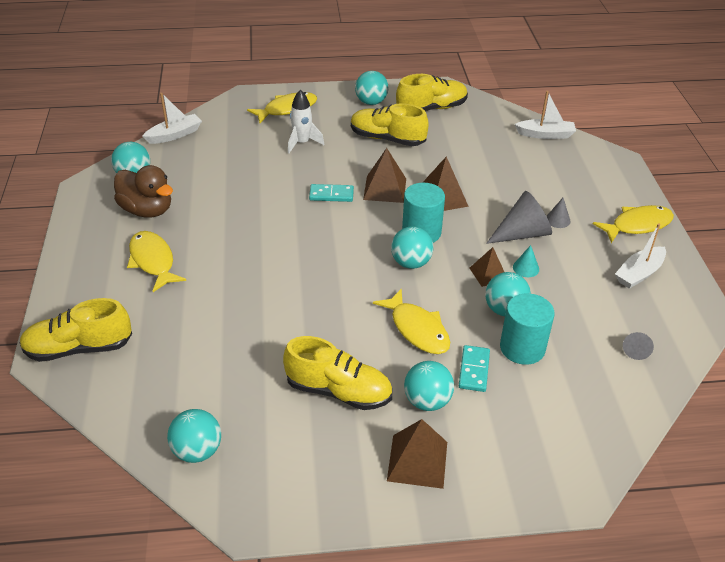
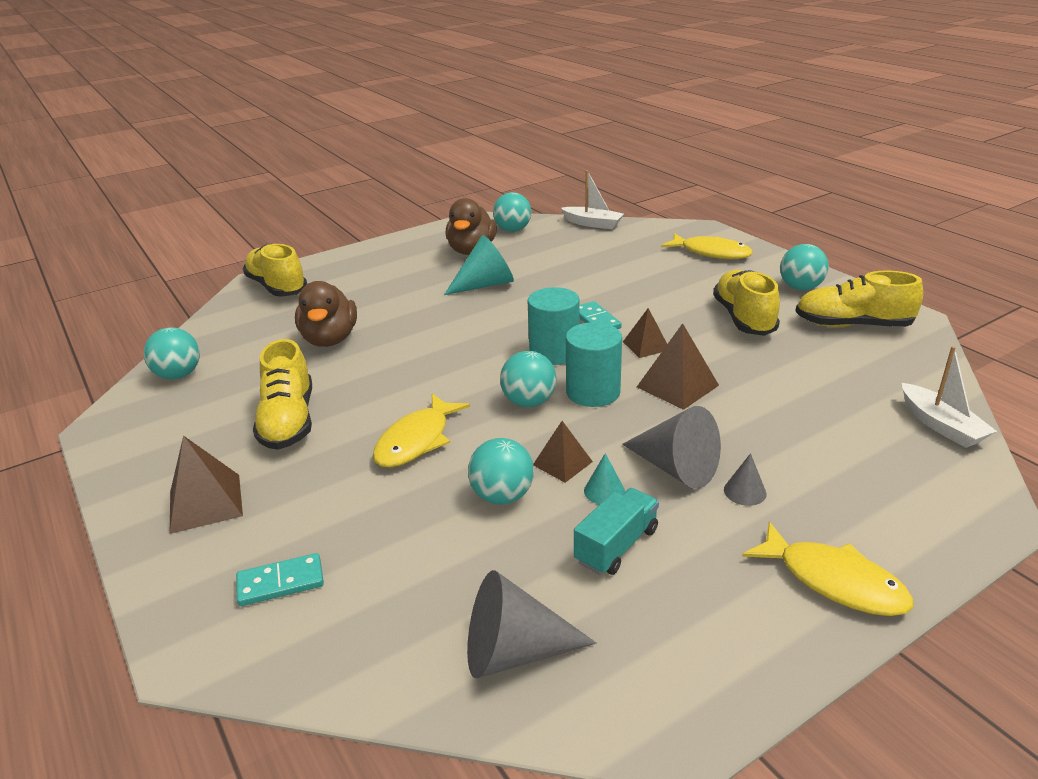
camera: 65 degrees right, 10 degrees down
(153, 261) = (406, 276): yellow fish -> none
(219, 224) = (485, 284): none -> turquoise cone
(225, 337) = (330, 339): none -> brown duck
(302, 143) = (664, 278): white rocket -> none
(385, 189) = (646, 346): brown pyramid -> brown pyramid, size x0.65
(427, 401) = (301, 482): turquoise ball -> none
(431, 108) = (852, 325): yellow shoe -> yellow shoe turned 150 degrees clockwise
(474, 370) = (372, 502): turquoise domino -> turquoise domino (280, 582)
(522, 348) = (439, 531): turquoise cylinder -> turquoise cylinder (554, 352)
(575, 282) = (616, 546): none -> turquoise truck
(636, 349) = (514, 652): grey cone -> grey cone, size x2.00
(639, 273) = (705, 613): white boat -> none

